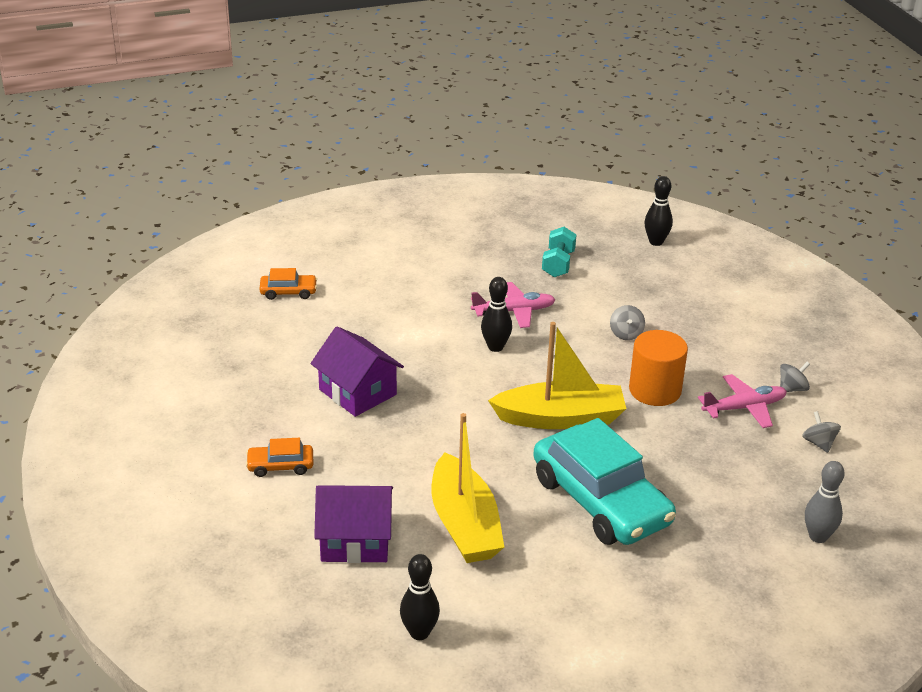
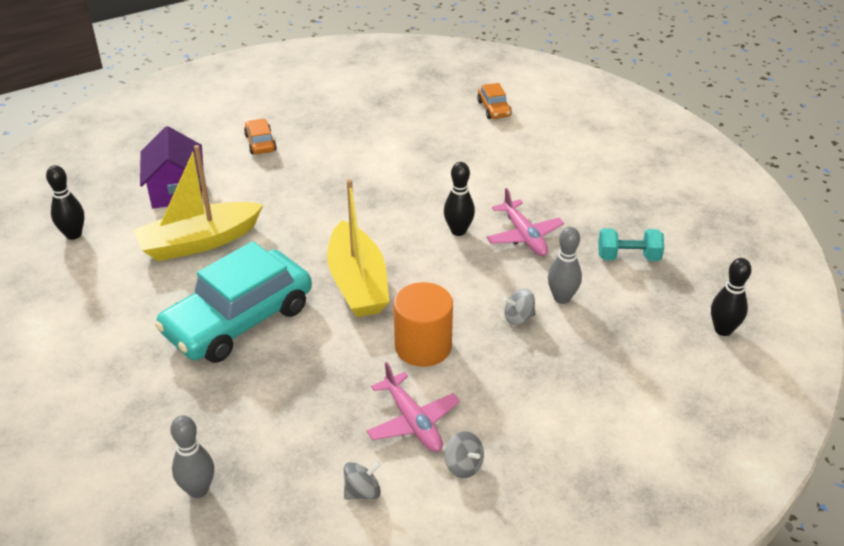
camera: 80 degrees right, 5 degrees up
(357, 392) = (364, 164): purple house -> none
(604, 307) = (562, 298): none -> grey bowling pin

